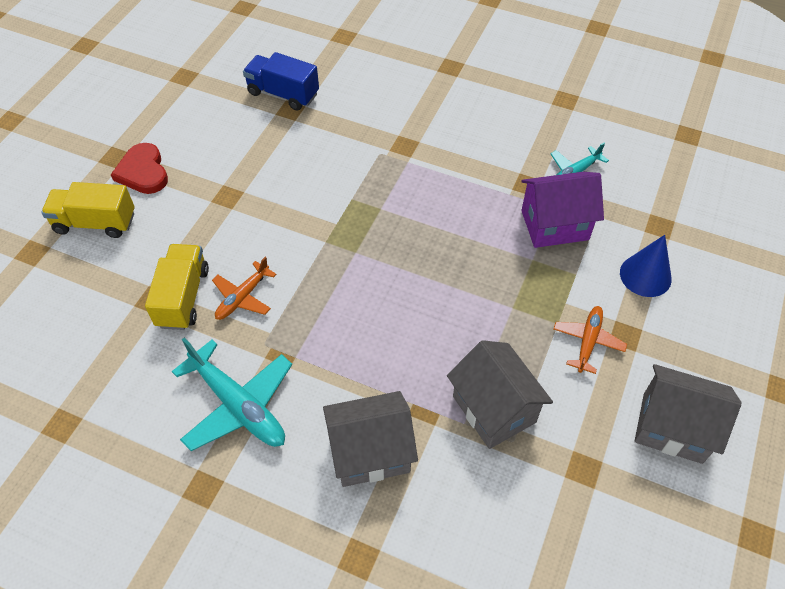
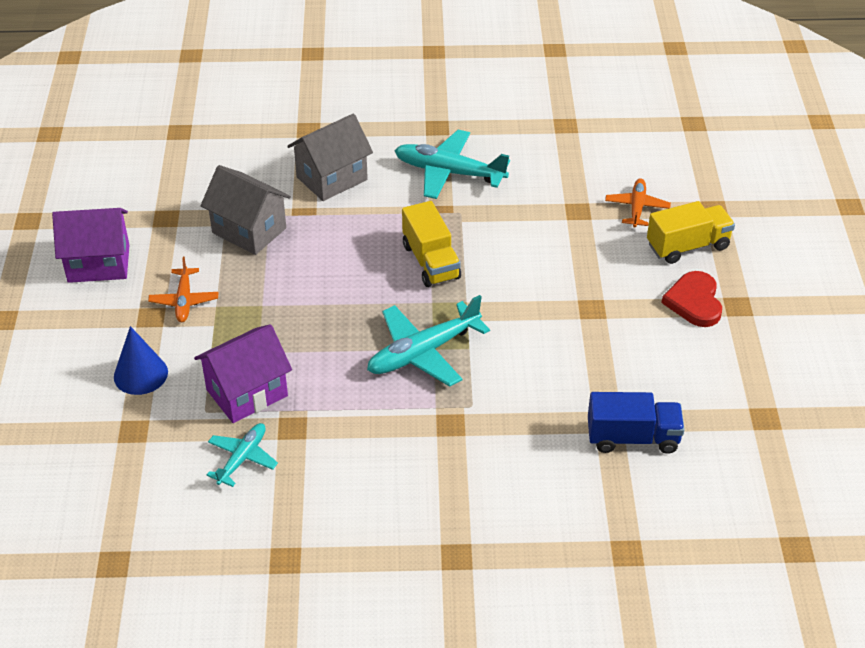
camera: 155 degrees right, 10 degrees down
(143, 172) = (694, 302): red heart -> red heart turned 135 degrees counterclockwise
(183, 297) = (554, 220): yellow truck -> yellow truck (430, 262)
(243, 297) = (504, 236): orange plane -> orange plane (637, 208)
(390, 208) = (424, 352): none -> turquoise plane
(672, 428) = (99, 263): grey house -> purple house

